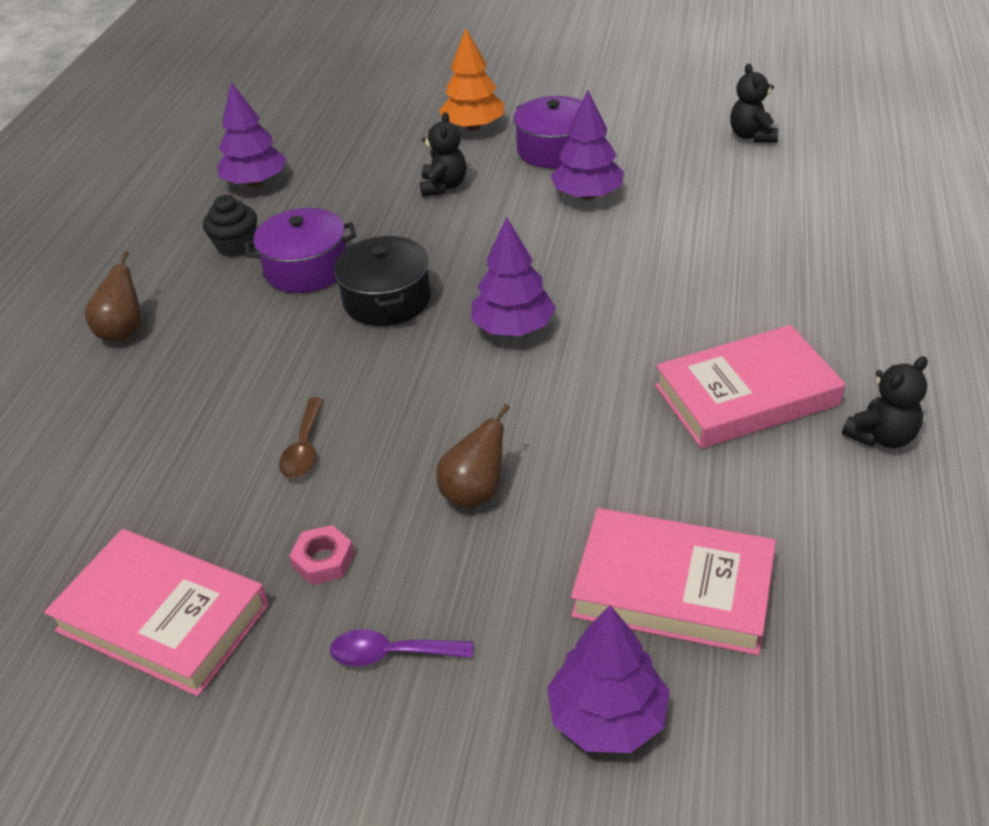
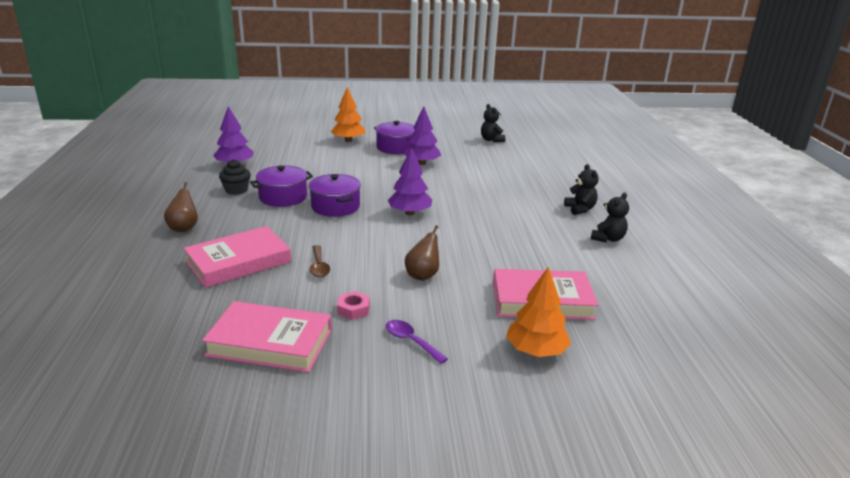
camera: 20 degrees left, 15 degrees down
(387, 300) = (335, 206): black pot -> purple pot
(391, 654) = (411, 341): purple spoon -> purple spoon turned 60 degrees clockwise
(443, 186) = (344, 163): black teddy bear -> black teddy bear (580, 209)
(607, 716) = (536, 351): purple tree -> orange tree
(746, 395) = (538, 229): pink book -> pink book (238, 262)

